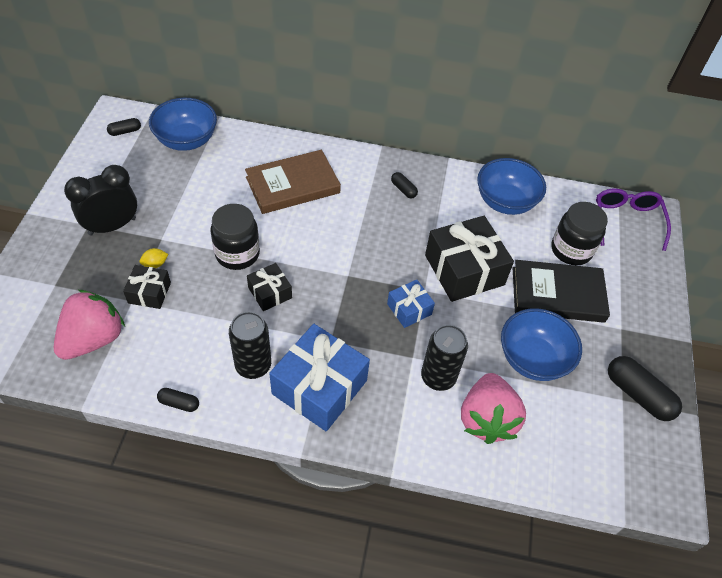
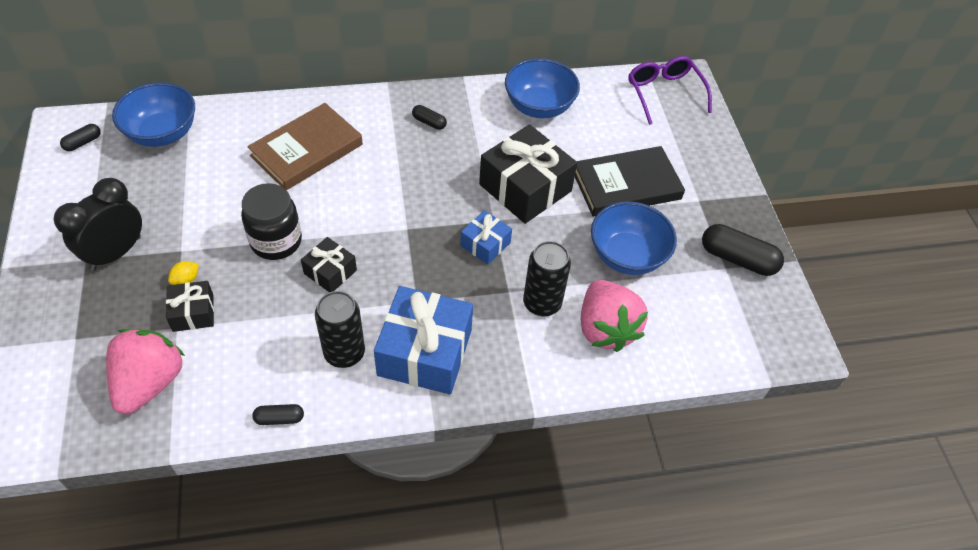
camera: 20 degrees left, 0 degrees up
(571, 250) = (622, 137): black jar -> none

